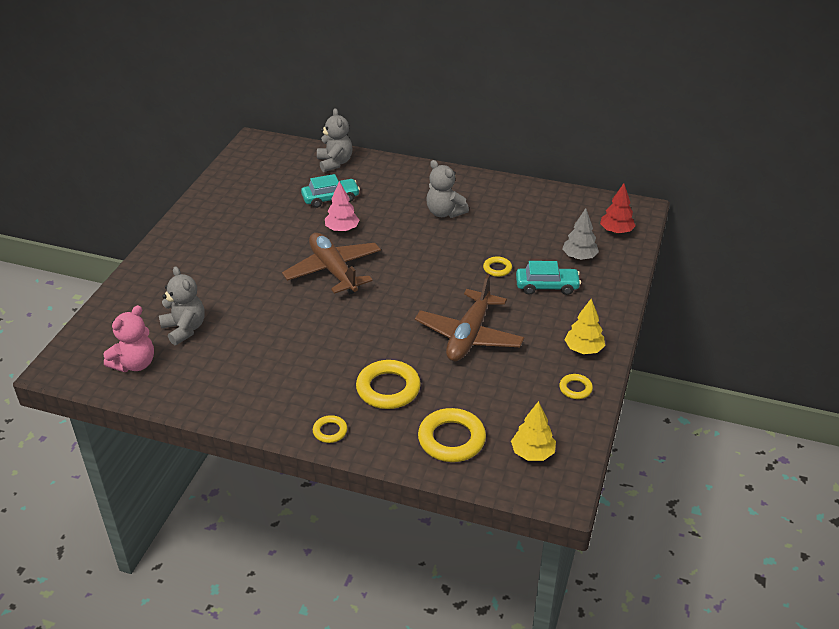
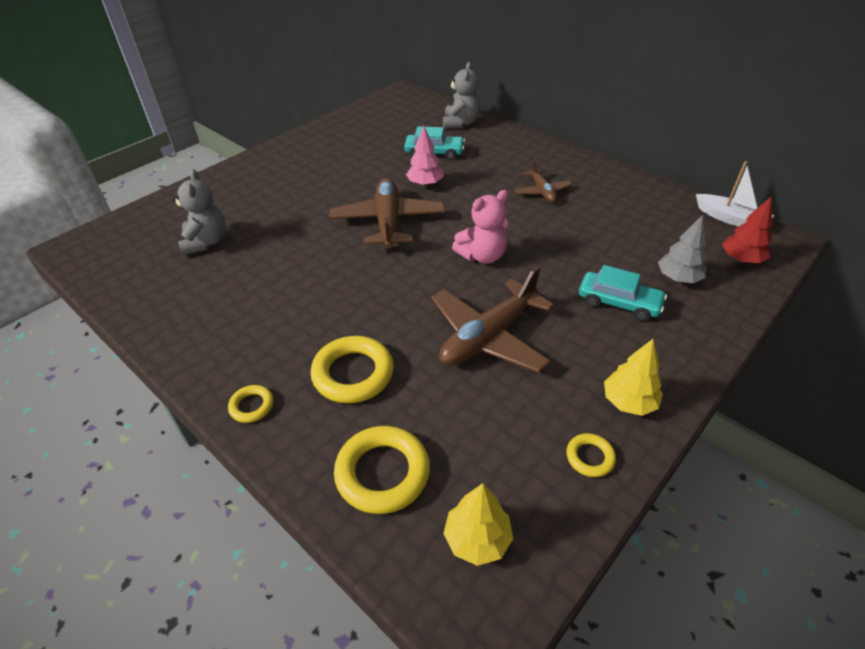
camera: 25 degrees right, 5 degrees up
(134, 364) = (134, 263): pink teddy bear -> pink teddy bear (482, 256)
(444, 213) = (542, 192): grey teddy bear -> brown plane
(497, 269) = (568, 266): yellow ring -> none
(597, 201) = (731, 219): none -> white boat

